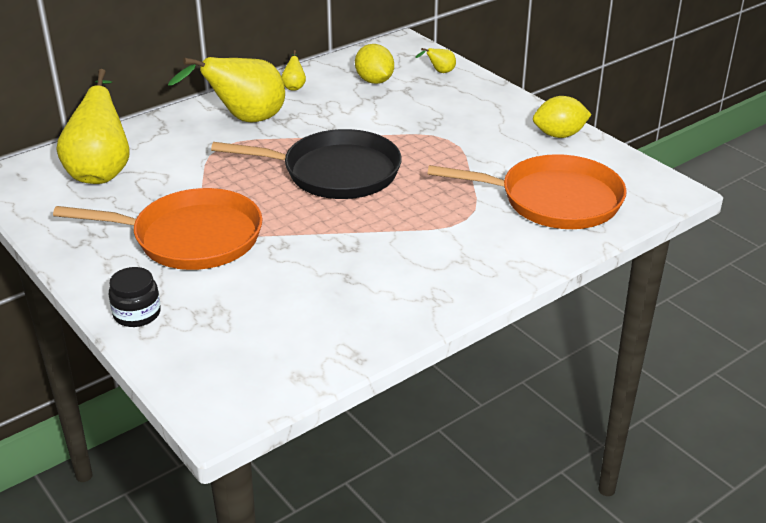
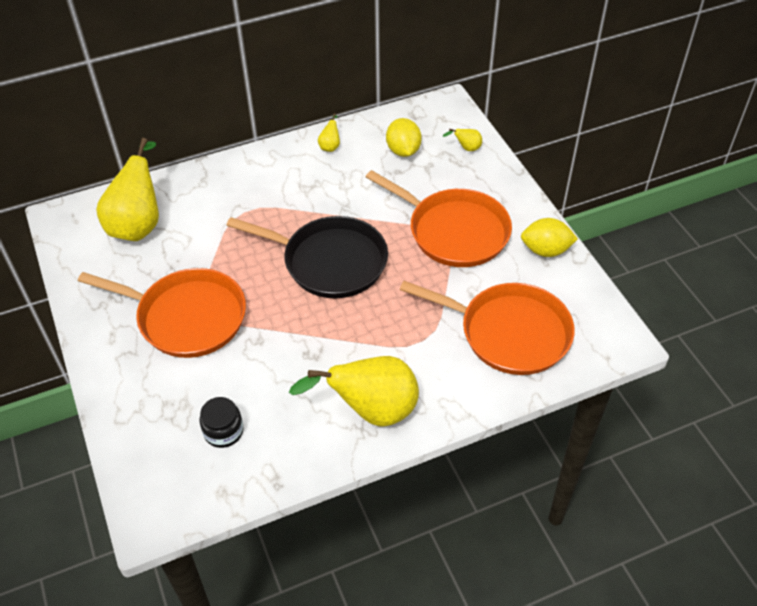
camera: 15 degrees right, 15 degrees up
(137, 314) = (119, 395): black jar -> black jar (223, 431)
(244, 120) = (274, 182): yellow pear -> yellow pear (371, 410)
(458, 133) = (454, 231): none -> orange pan

